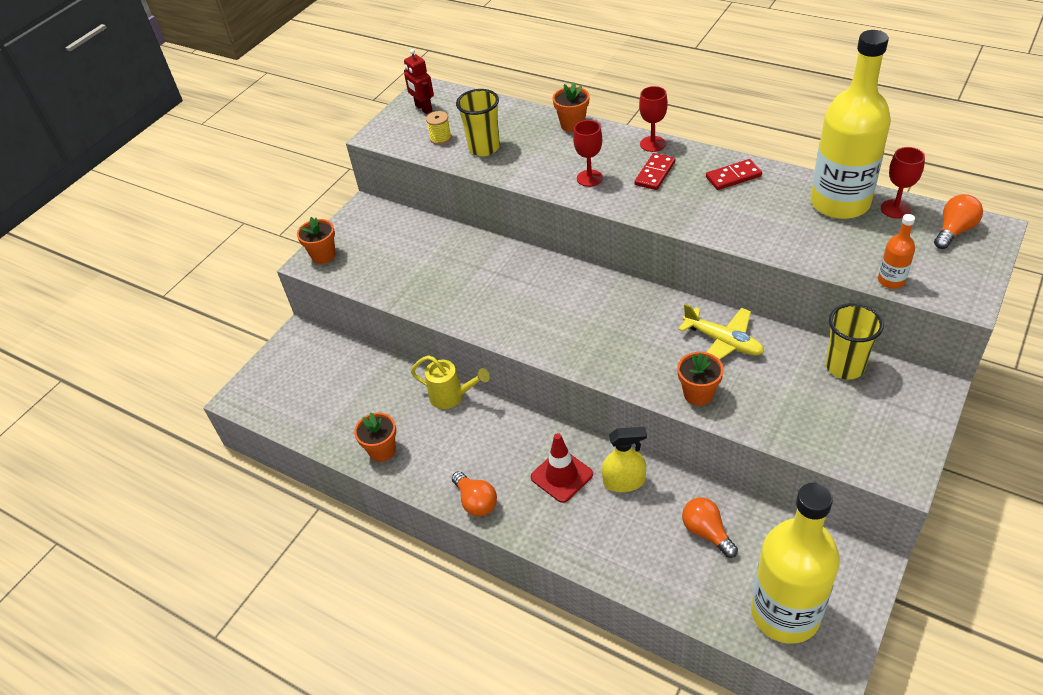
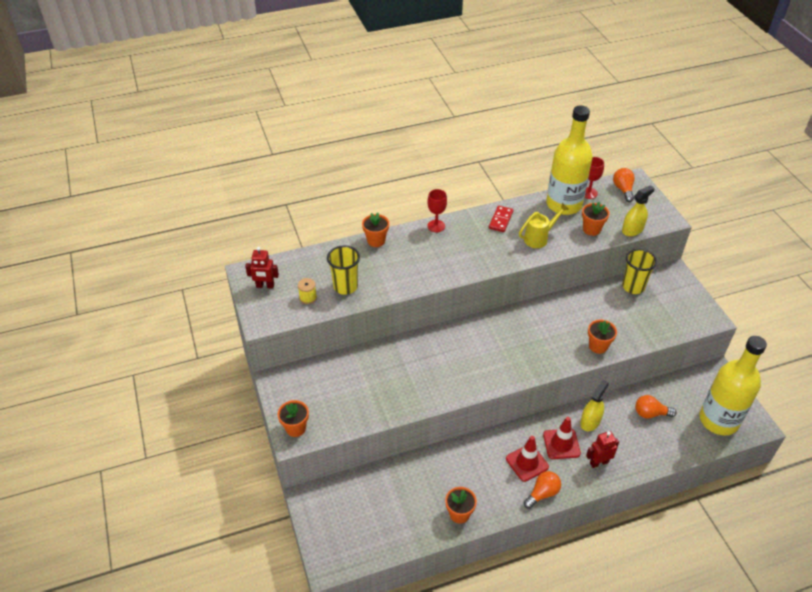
camera: 55 degrees left, 0 degrees up
(452, 396) = (453, 453): yellow watering can -> yellow watering can (539, 238)
(476, 502) = (542, 493): orange light bulb -> orange light bulb turned 45 degrees counterclockwise
(503, 462) = (527, 463): none -> red traffic cone
(573, 526) = (598, 462): none -> red robot
(589, 178) = (432, 266): red goblet -> none
(655, 173) = (461, 242): red domino -> none
(723, 342) = (573, 312): yellow plane -> none
(833, 248) = (591, 229): none -> orange flower pot
(891, 280) = (632, 230): orange bottle -> yellow spray bottle

